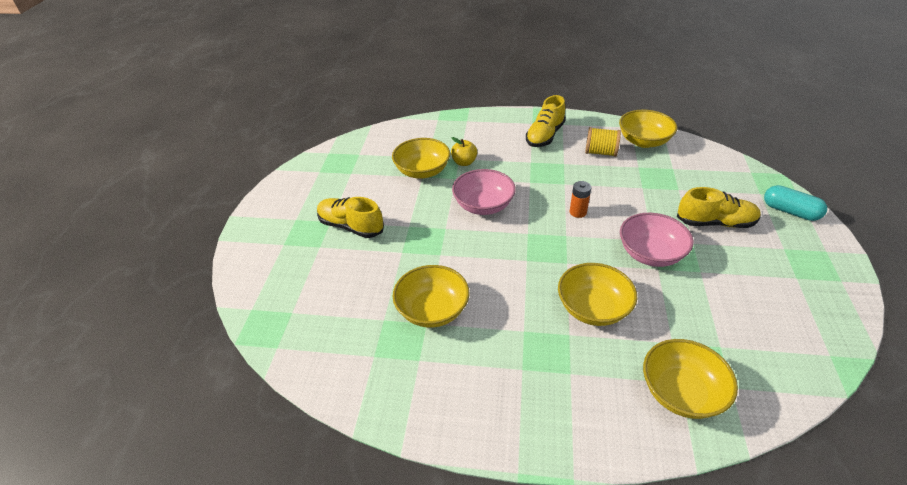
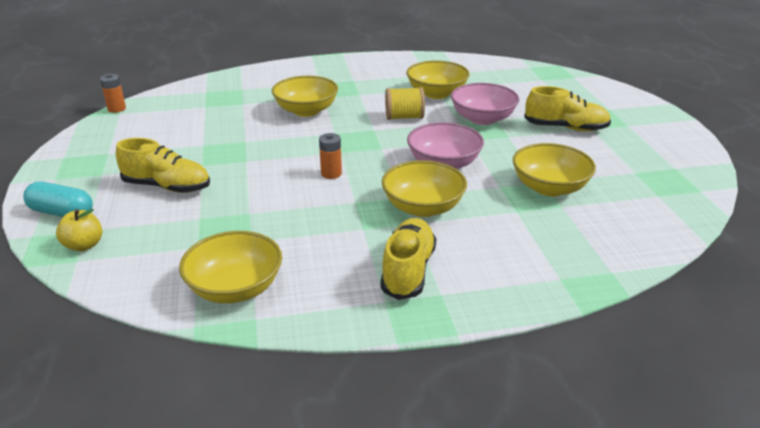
camera: 160 degrees right, 10 degrees down
(464, 162) = (505, 207): yellow apple -> yellow apple (84, 245)
(600, 152) = (309, 254): yellow spool -> yellow spool (404, 117)
(650, 254) = (250, 150): pink bowl -> pink bowl (482, 119)
(681, 392) = (242, 85): yellow bowl -> yellow bowl (423, 207)
(715, 223) = (167, 187): yellow shoe -> yellow shoe turned 150 degrees counterclockwise
(841, 367) = (117, 109): none -> orange battery

